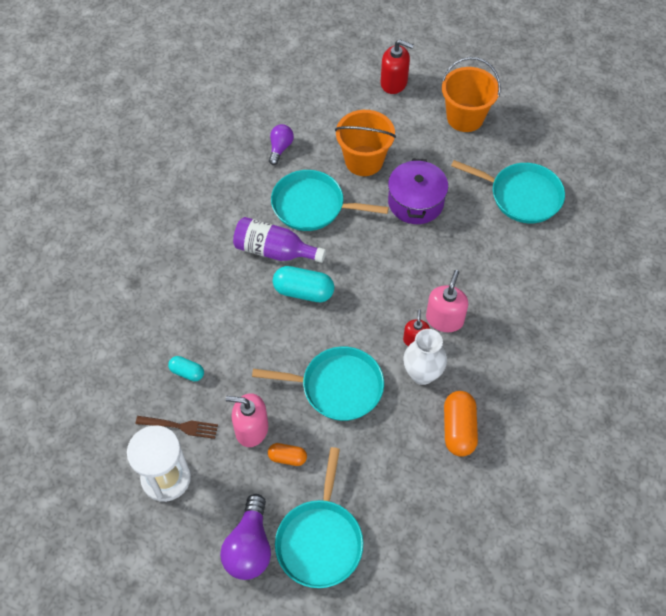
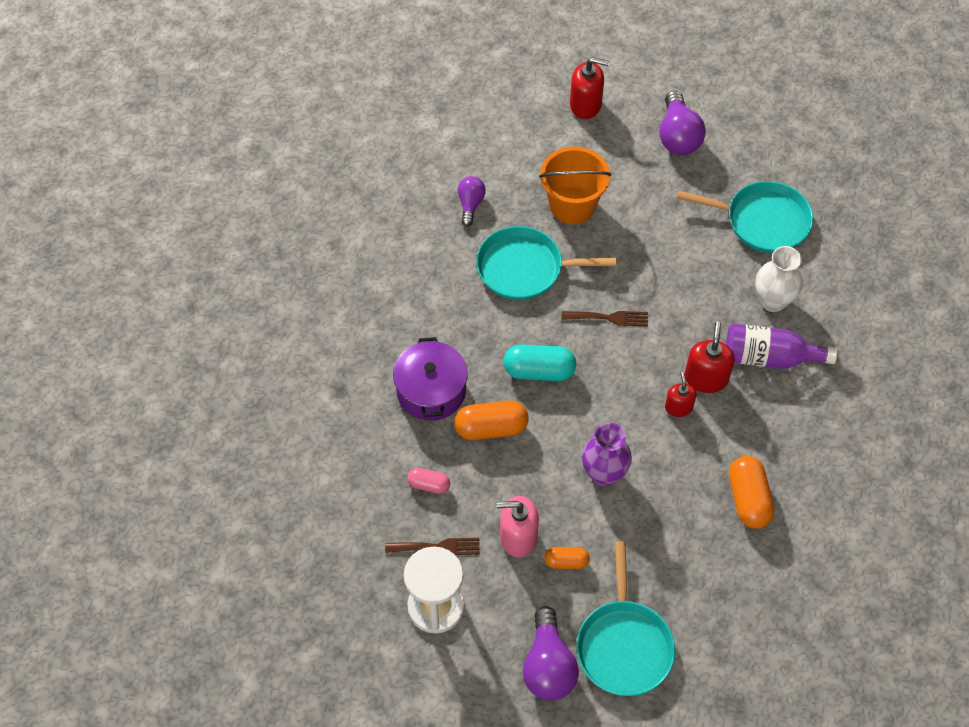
camera: 10 degrees left, 0 degrees up
(187, 372) = (429, 485): turquoise capsule -> pink capsule
(251, 333) = (491, 428): none -> orange capsule
(274, 251) = (494, 328): purple bottle -> purple bottle (769, 357)
(338, 387) = (604, 474): turquoise pan -> purple vase
(373, 256) = (609, 318): none -> brown fork
(415, 202) = (643, 246): purple pot -> purple pot (431, 391)
(422, 374) = (695, 444): white vase -> white vase (773, 301)
(444, 319) = (706, 378): pink soap dispenser -> red soap dispenser
(465, 117) = (678, 136): orange bucket -> purple light bulb

